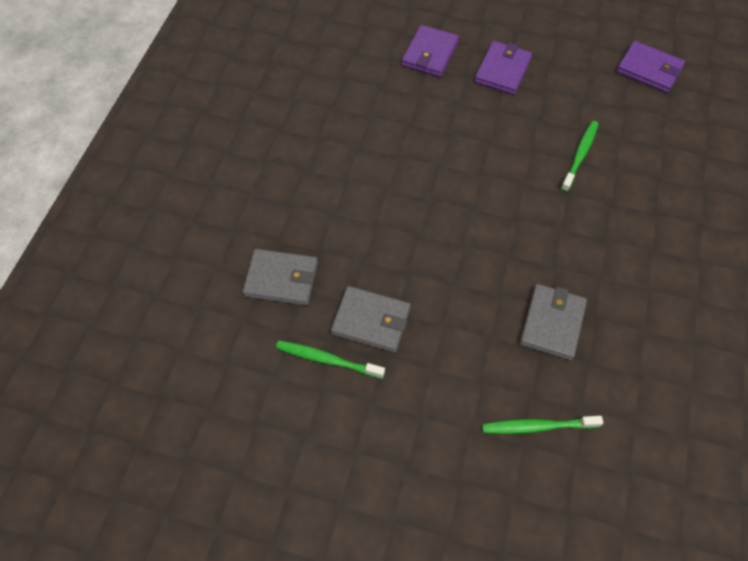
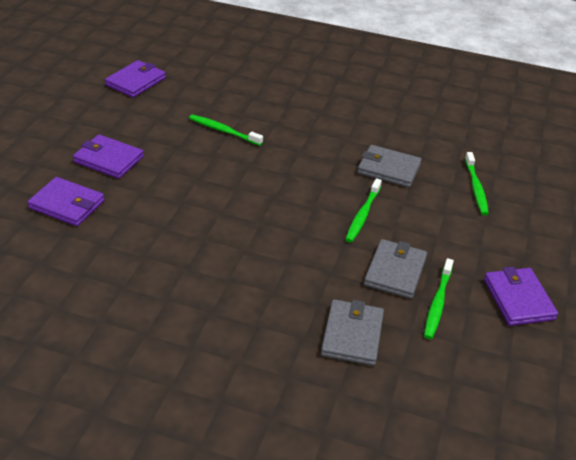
camera: 90 degrees left, 20 degrees down
(339, 447) = (518, 299): none -> purple wallet
(458, 292) = (362, 215): none -> green toothbrush

